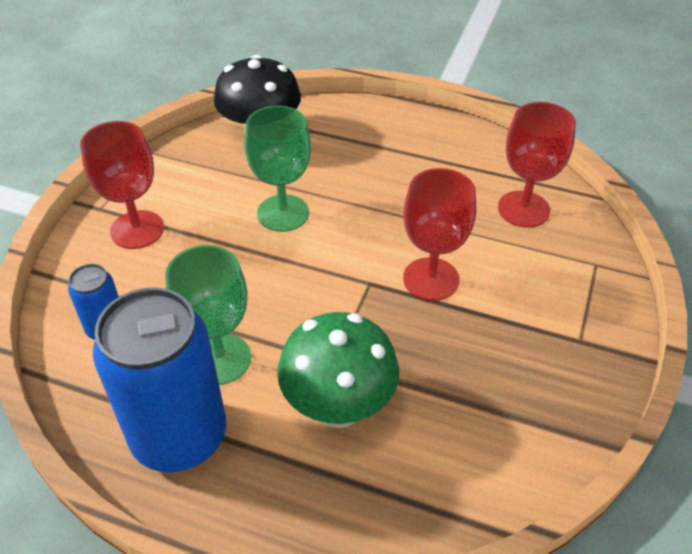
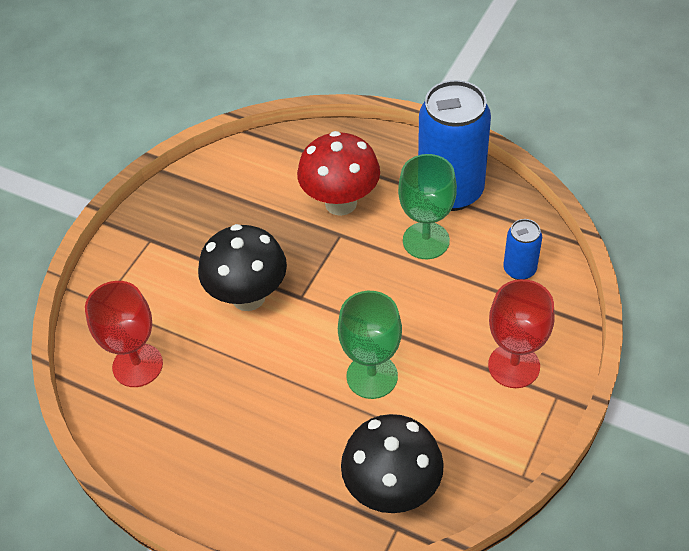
camera: 170 degrees left, 5 degrees up
(338, 408) = (341, 203): green mushroom -> red mushroom
(431, 279) = (248, 297): red goblet -> black mushroom

